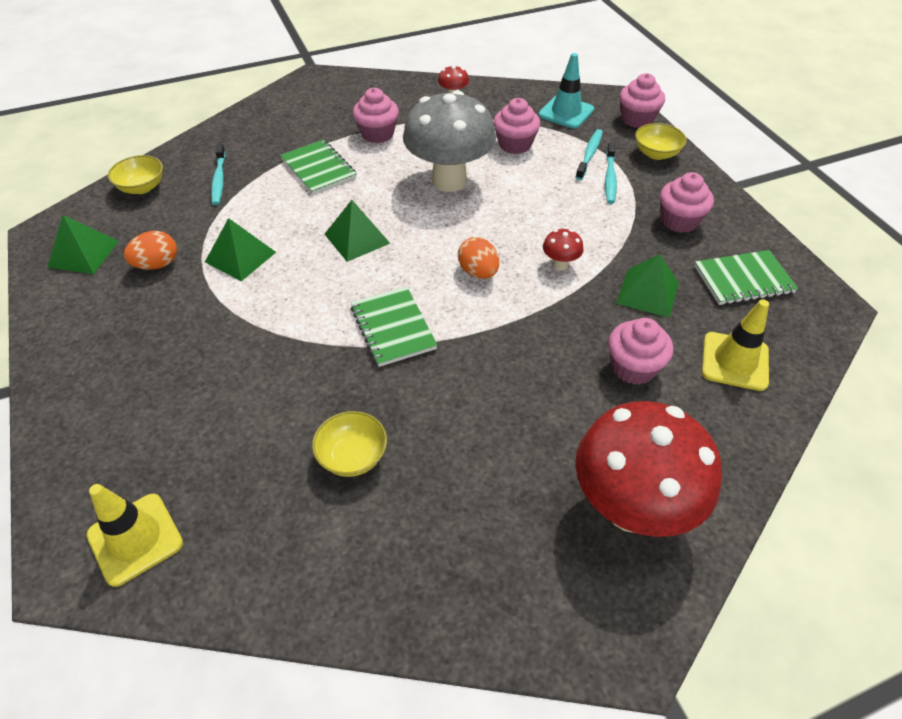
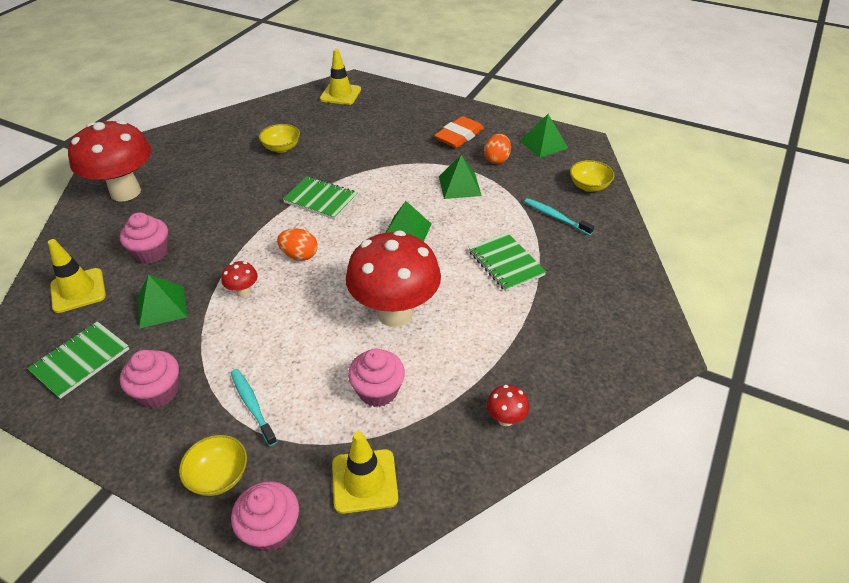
camera: 140 degrees right, 5 degrees down
(134, 323) = (459, 136): none -> orange eraser
(318, 169) = (506, 263): green notebook -> green notebook turned 45 degrees clockwise
(377, 134) = (511, 323): pink cupcake -> none
(449, 181) = (395, 313): grey mushroom -> red mushroom
(566, 112) = (364, 481): turquoise traffic cone -> yellow traffic cone
(589, 154) = (293, 426): turquoise toothbrush -> none

